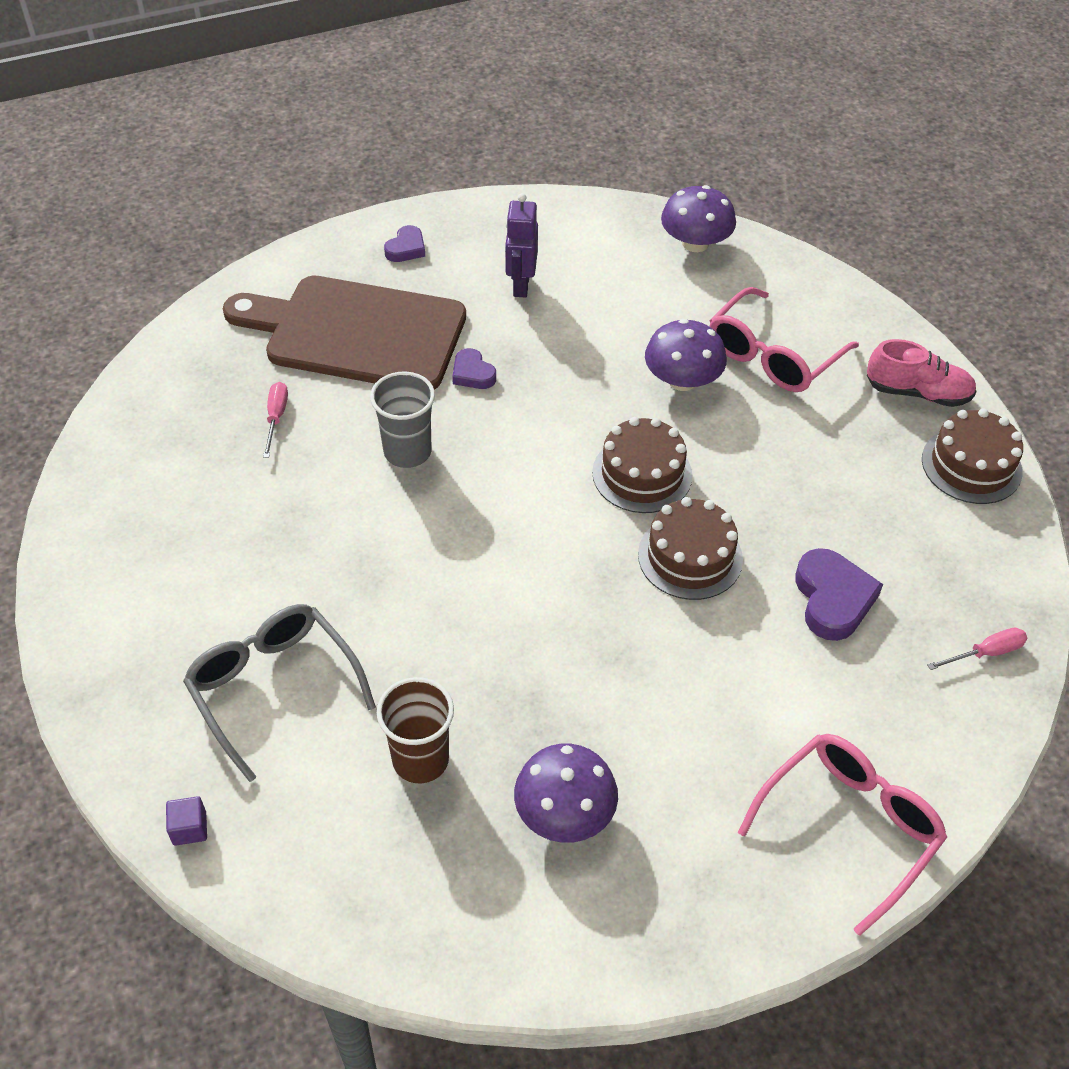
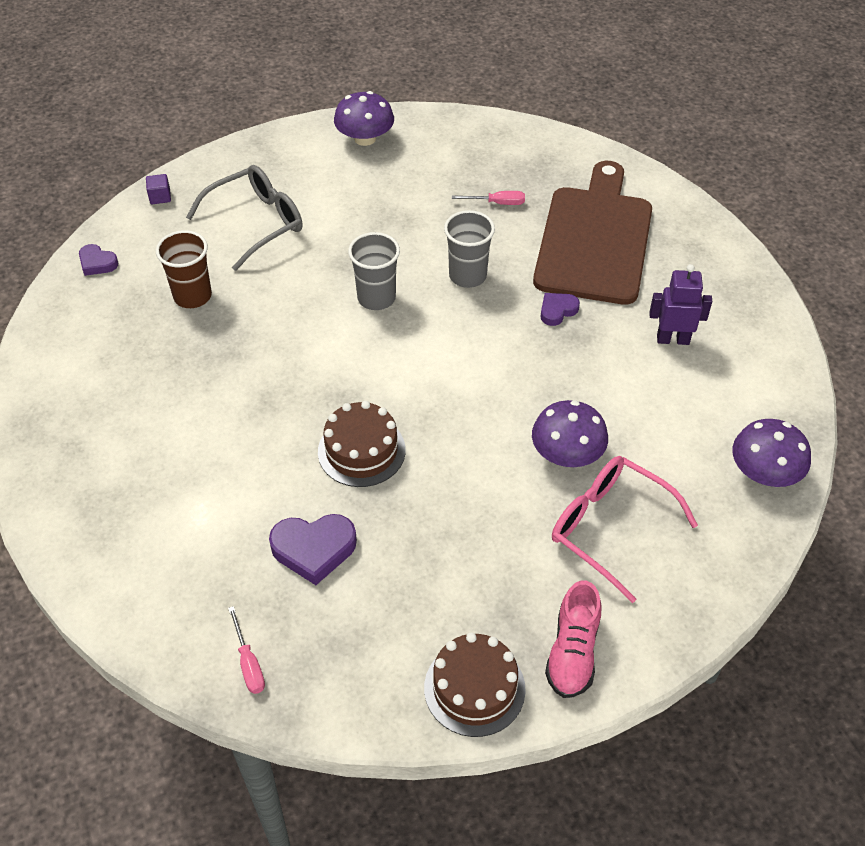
camera: 90 degrees right, 0 degrees up
(406, 248) = (705, 263): purple heart -> purple heart (97, 263)
(440, 543) = (376, 298): none -> grey cup
(564, 813) = (140, 370): purple mushroom -> purple mushroom (365, 138)
(642, 474) = (451, 421): brown cake -> none
(849, 828) = (98, 538): pink glasses -> none

